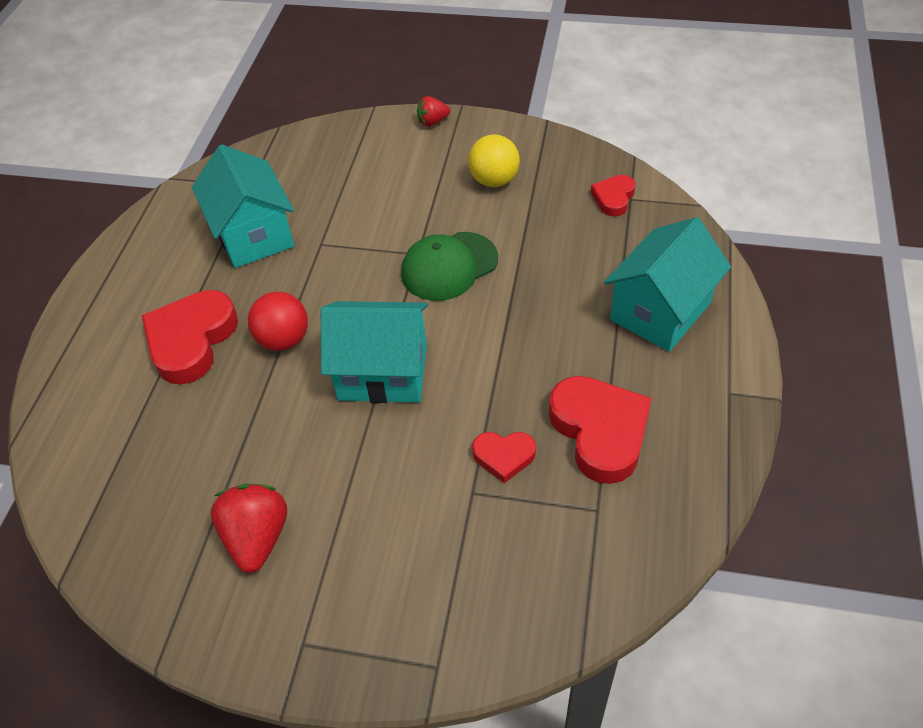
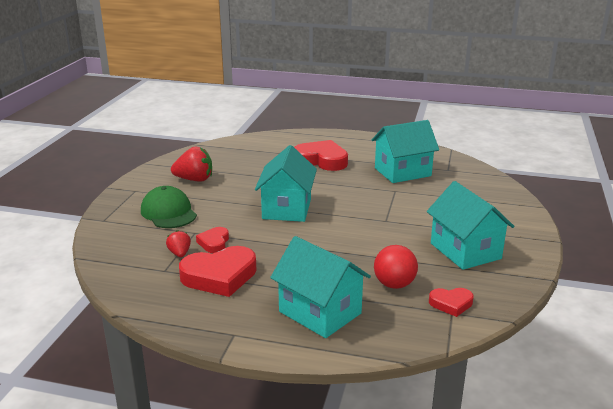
camera: 90 degrees right, 25 degrees down
(284, 339) = (317, 182): red ball -> red ball (394, 284)
(432, 122) = (532, 228): red strawberry -> red strawberry (179, 253)
(449, 266) = (373, 231): green cap -> green cap (168, 212)
(494, 180) = (465, 251): yellow ball -> turquoise house
(613, 198) = (451, 304): red heart -> red heart turned 150 degrees clockwise

